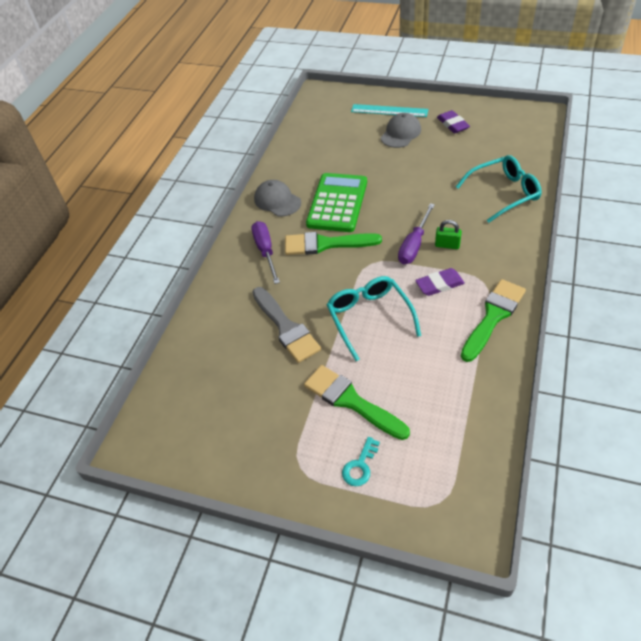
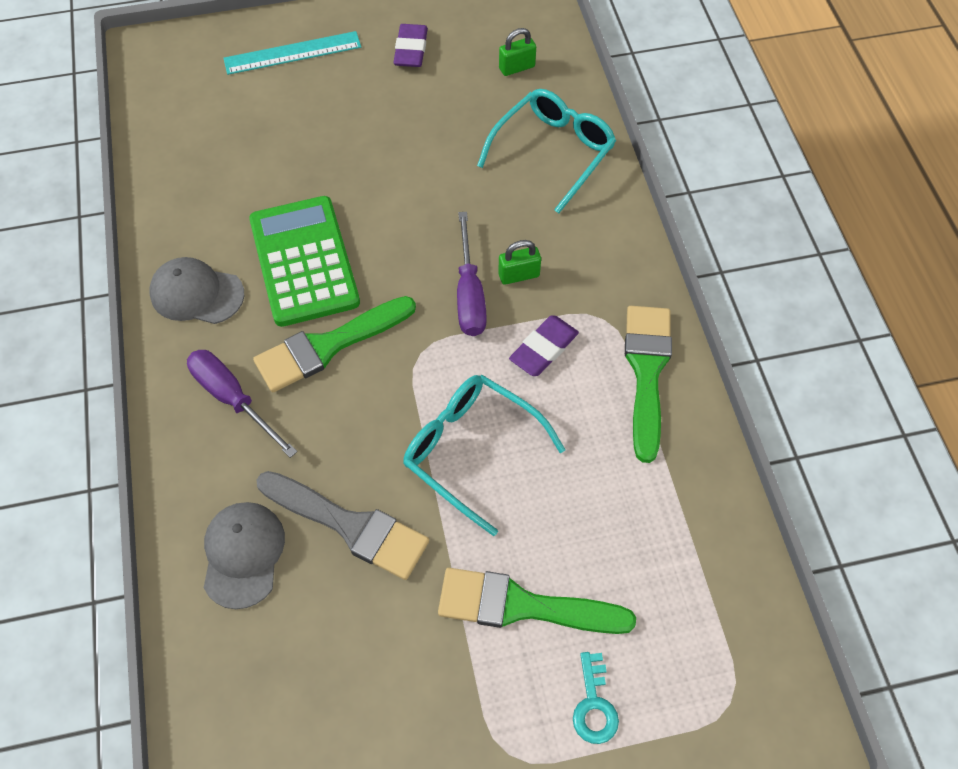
camera: 35 degrees left, 10 degrees up
(400, 133) = (336, 92): grey cap -> grey cap (243, 554)
(453, 124) = (411, 49): purple eraser -> purple eraser turned 60 degrees clockwise
(507, 147) = (516, 67): none -> green padlock

